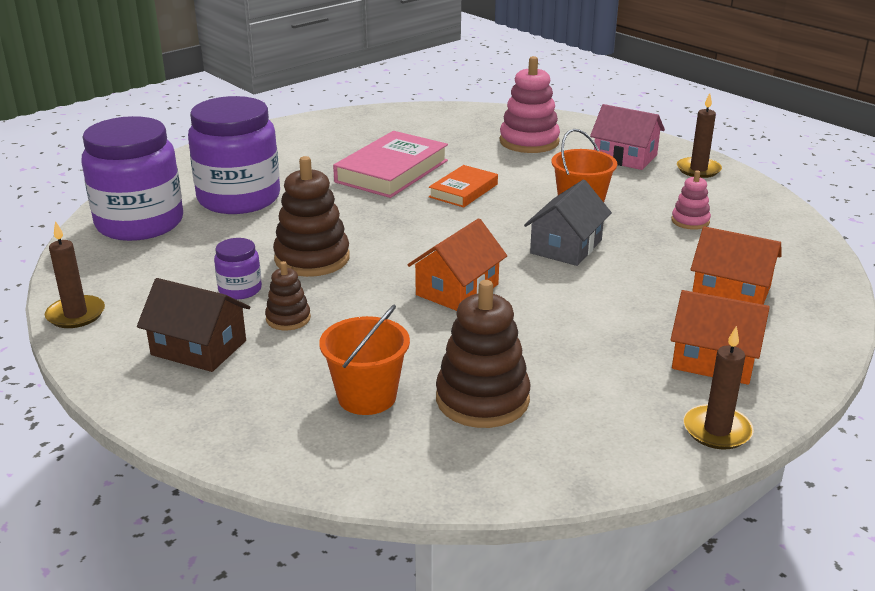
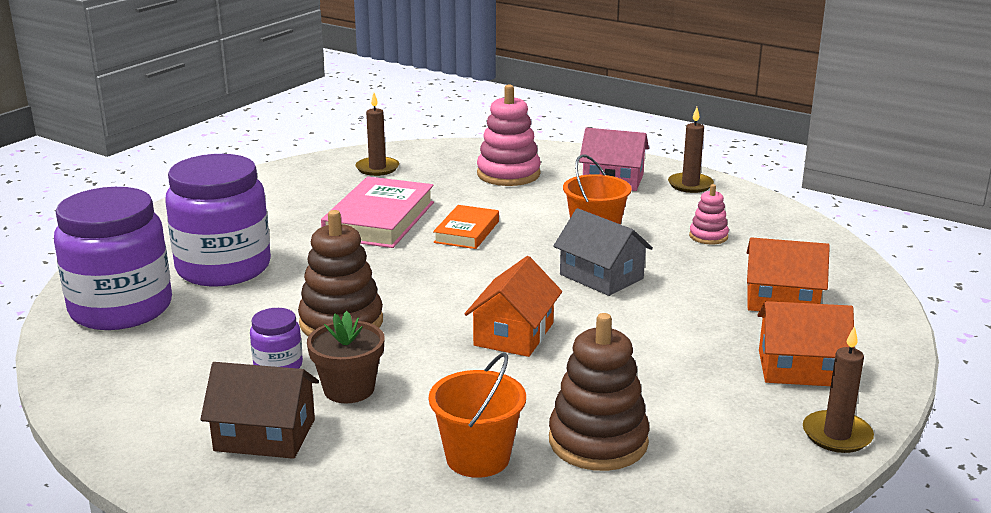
camera: 15 degrees left, 5 degrees down
(76, 314) = (99, 420): brown candle -> brown candle (377, 168)
(288, 318) = (349, 389): brown stacking toy -> brown flower pot
(566, 247) = (601, 276): grey house -> grey house turned 60 degrees counterclockwise

